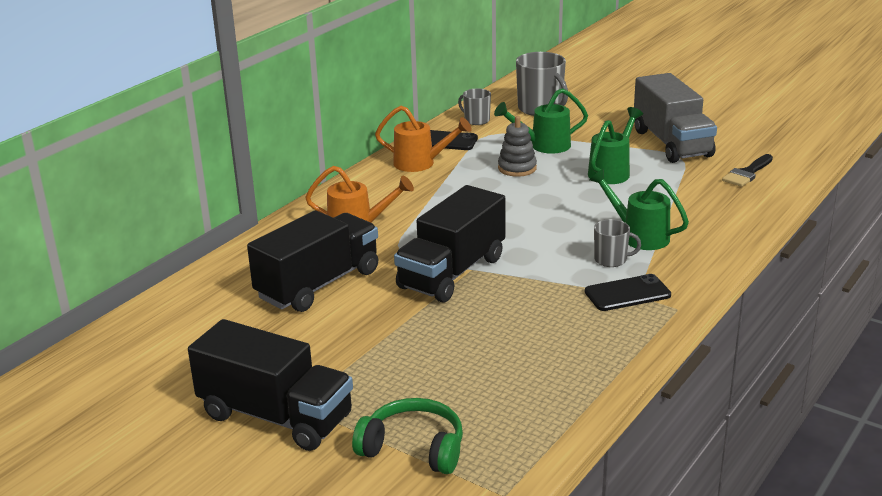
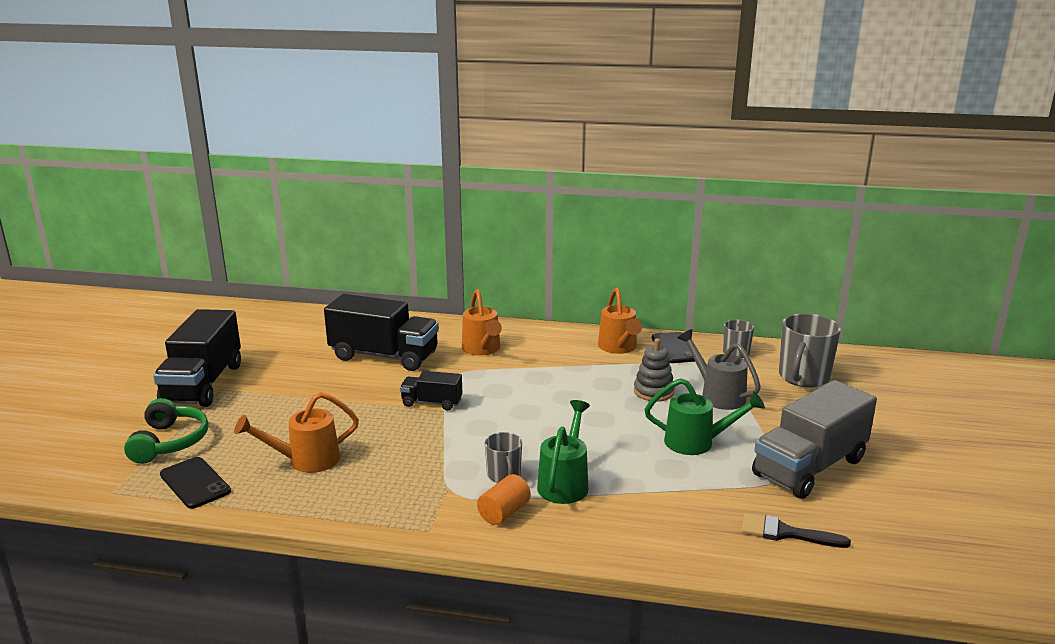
camera: 65 degrees right, 5 degrees down
(452, 273) = (432, 403): black truck -> black truck, size x0.50
(519, 358) = (306, 460): none -> orange watering can
(544, 146) = (718, 395): green watering can -> grey watering can
(627, 293) = (442, 496): black phone -> black phone (195, 483)
(669, 270) = (504, 512): none -> orange cylinder

